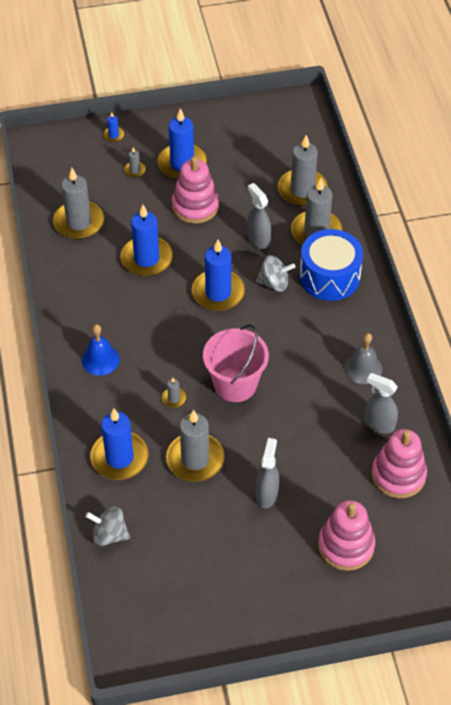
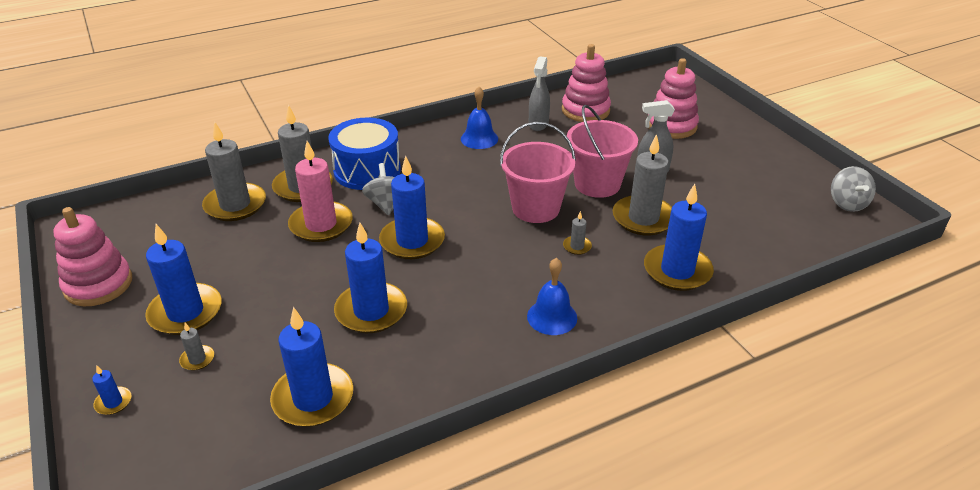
camera: 105 degrees left, 15 degrees down
(79, 222) = (313, 398): grey candle -> blue candle
(109, 535) = (772, 258): grey spinning top -> grey spinning top (847, 203)
(195, 206) = (269, 285): pink stacking toy -> pink stacking toy (98, 284)
(258, 239) = (321, 224): grey spray bottle -> pink candle
(258, 441) = (597, 184): none -> pink bucket
(363, 368) = (479, 139): grey bell -> blue bell

